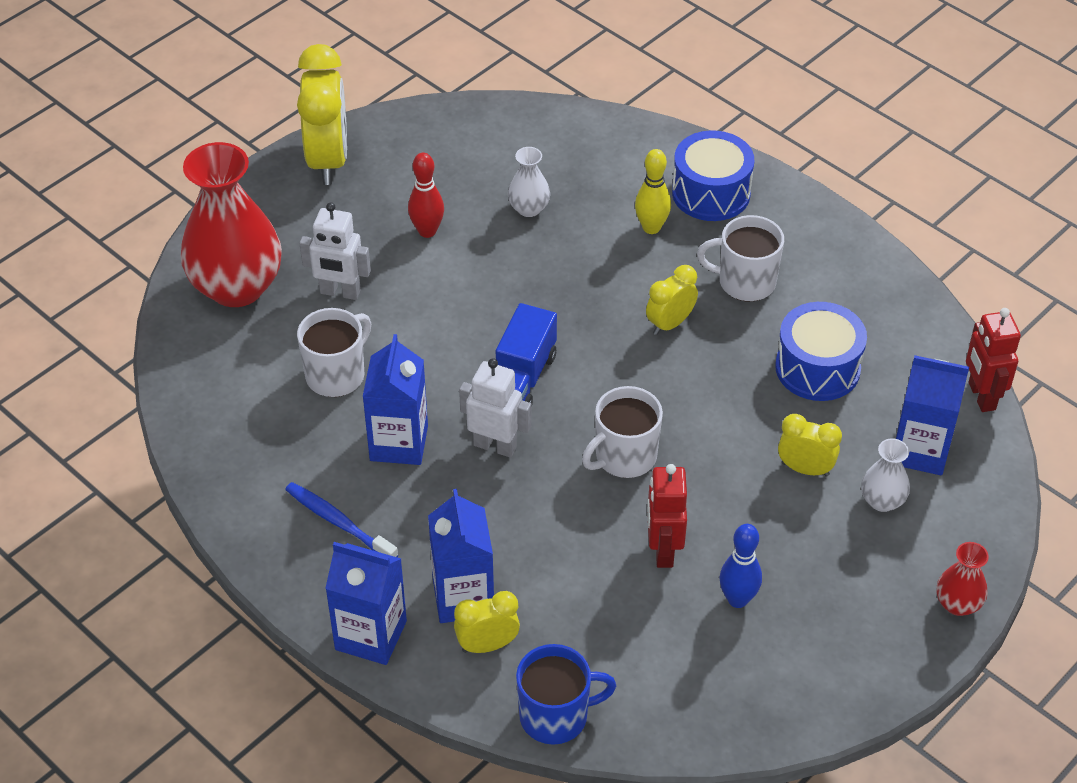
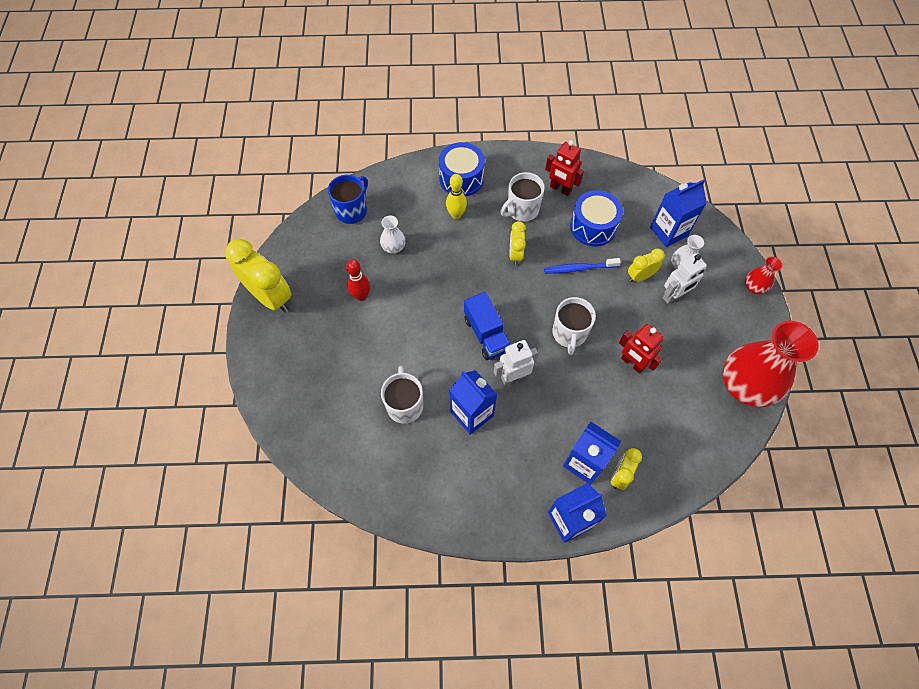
camera: 45 degrees left, 15 degrees up
(237, 287) = (304, 401): red vase -> red vase (744, 386)
(338, 522) = (492, 478): blue toothbrush -> blue toothbrush (579, 268)
(340, 292) = (357, 361): white robot -> white robot (674, 296)
(555, 716) = (681, 480): blue mug -> blue mug (352, 210)
(737, 599) = (683, 359): blue bowling pin -> none
(981, 396) = (662, 189): red robot -> red robot (560, 189)

